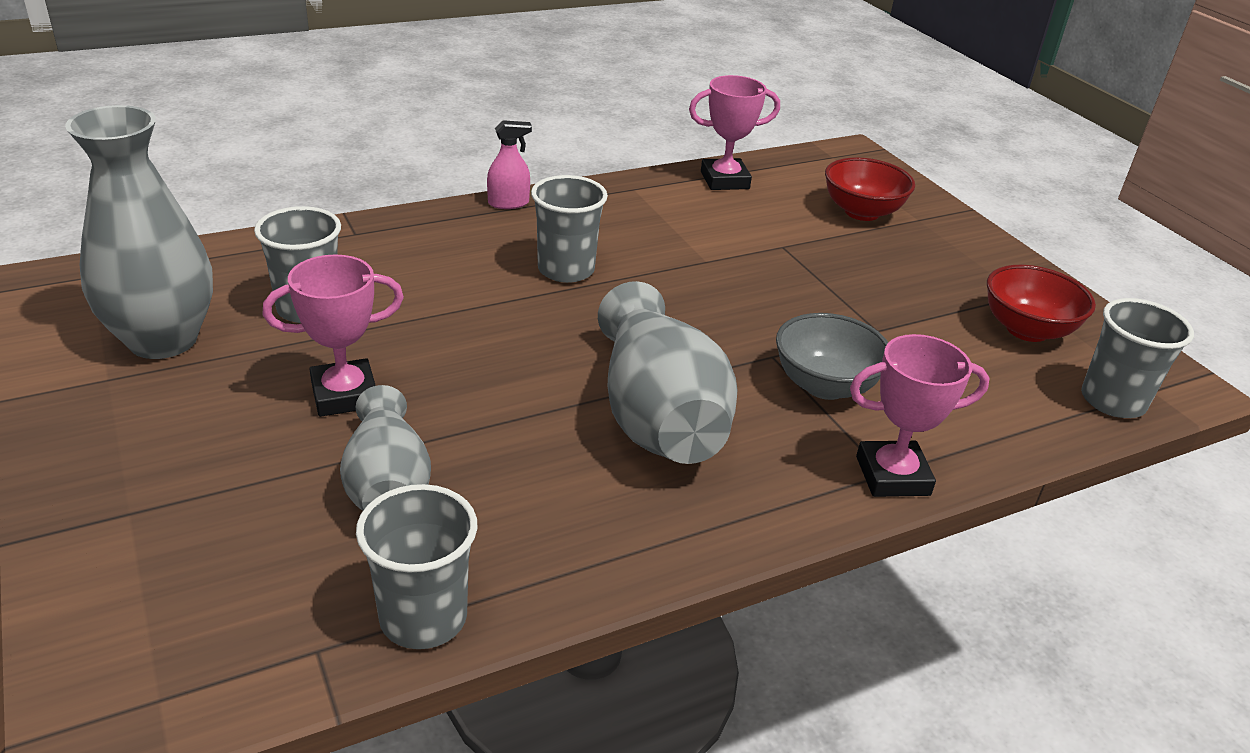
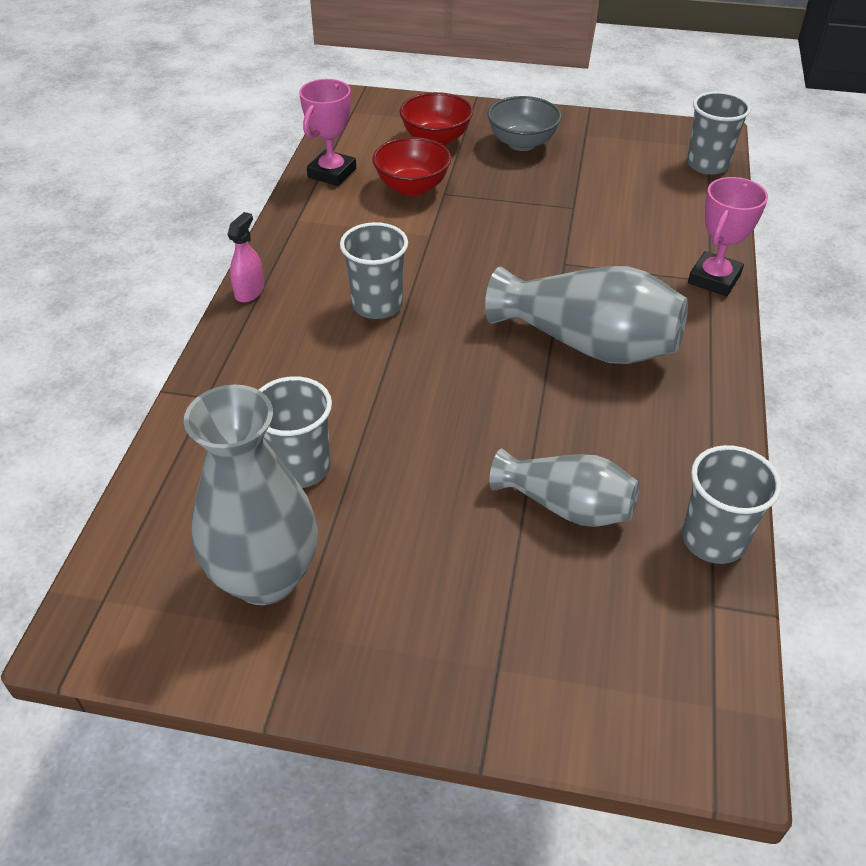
camera: 50 degrees left, 10 degrees up
(344, 395) = (441, 490): pink trophy -> none
(825, 385) = (612, 258): grey bowl -> grey bowl (522, 143)
(1027, 330) = (620, 153): red bowl -> red bowl (412, 187)

